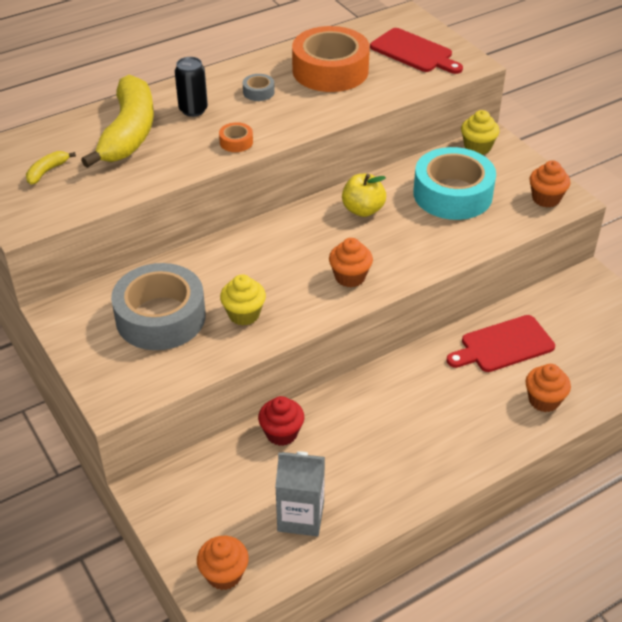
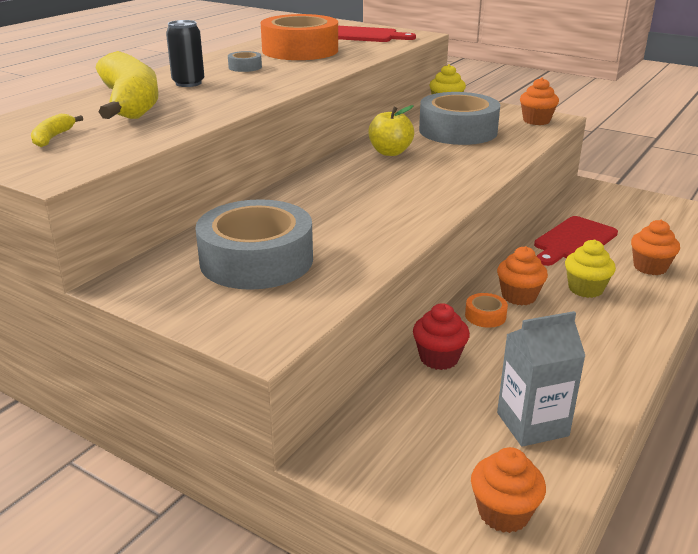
camera: 25 degrees left, 15 degrees down
(236, 142) = (256, 93): orange tape -> orange tape (485, 316)
(244, 314) = (349, 238): yellow cupcake -> yellow cupcake (585, 289)
(350, 277) = (427, 192): orange cupcake -> orange cupcake (519, 296)
(452, 194) = (458, 131): turquoise tape -> grey tape

